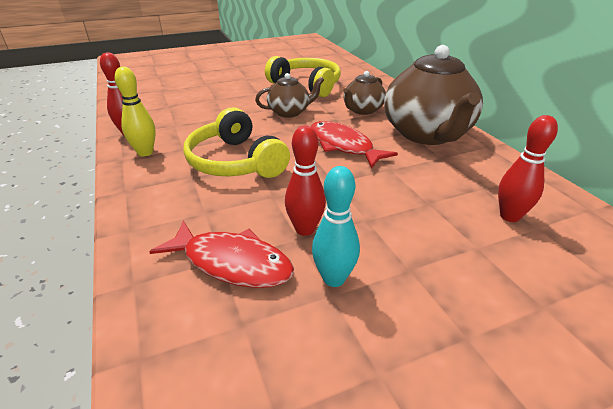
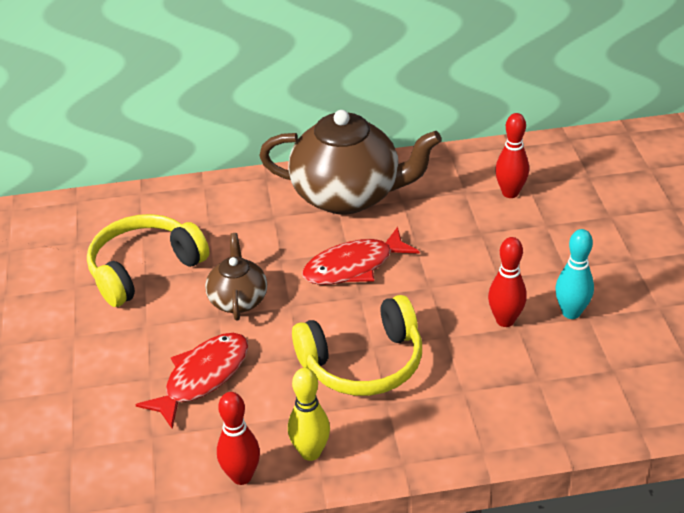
camera: 75 degrees left, 5 degrees up
(232, 263) = (544, 373): red fish -> red fish (202, 378)
(362, 110) = (261, 230): brown teapot -> none

